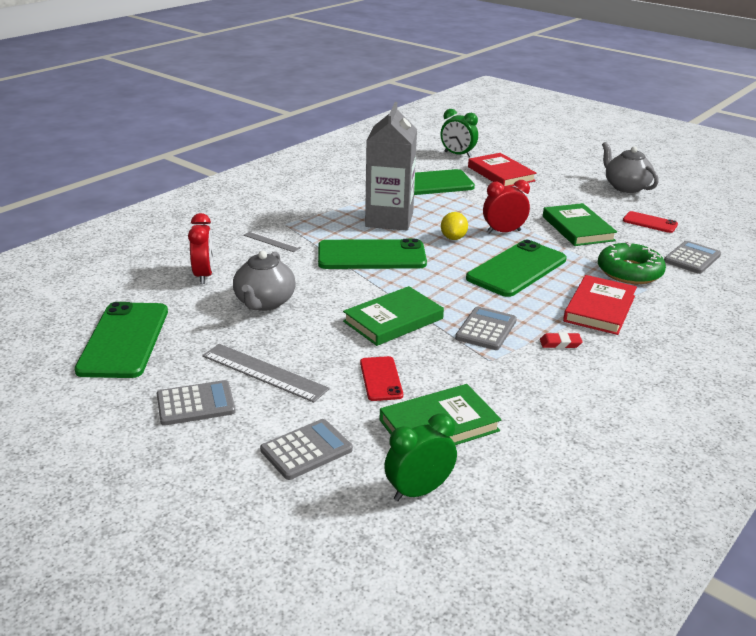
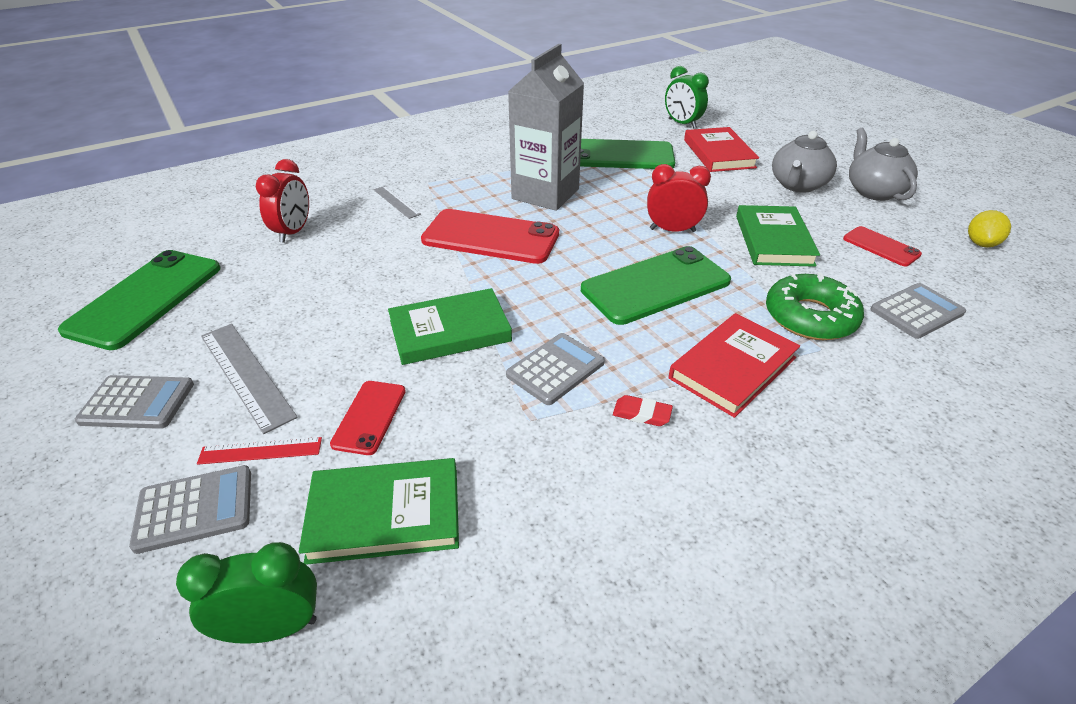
camera: 20 degrees right, 10 degrees up
(264, 302) = (325, 278): grey teapot -> grey teapot (797, 185)
(321, 411) = (260, 451): none -> red ruler
(371, 256) = (490, 237): green phone -> red phone
(453, 238) = (604, 229): yellow lemon -> yellow lemon (981, 244)

